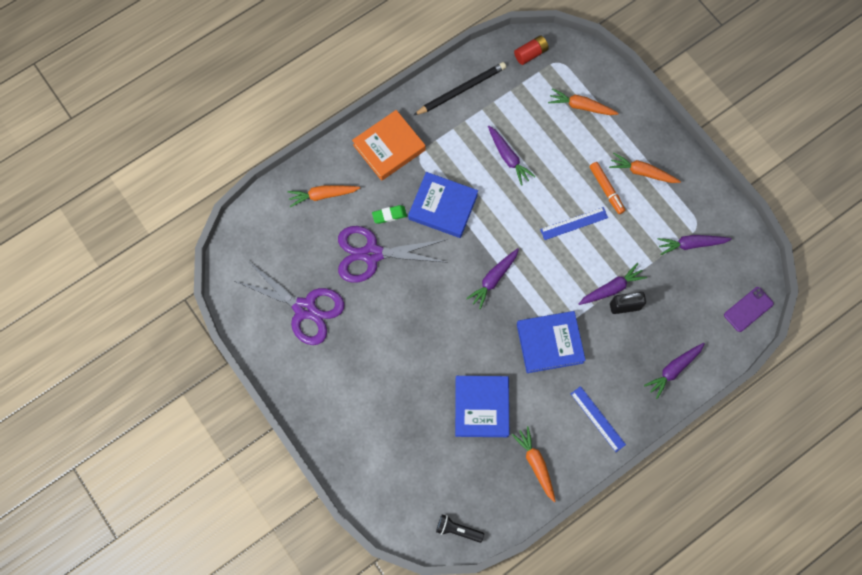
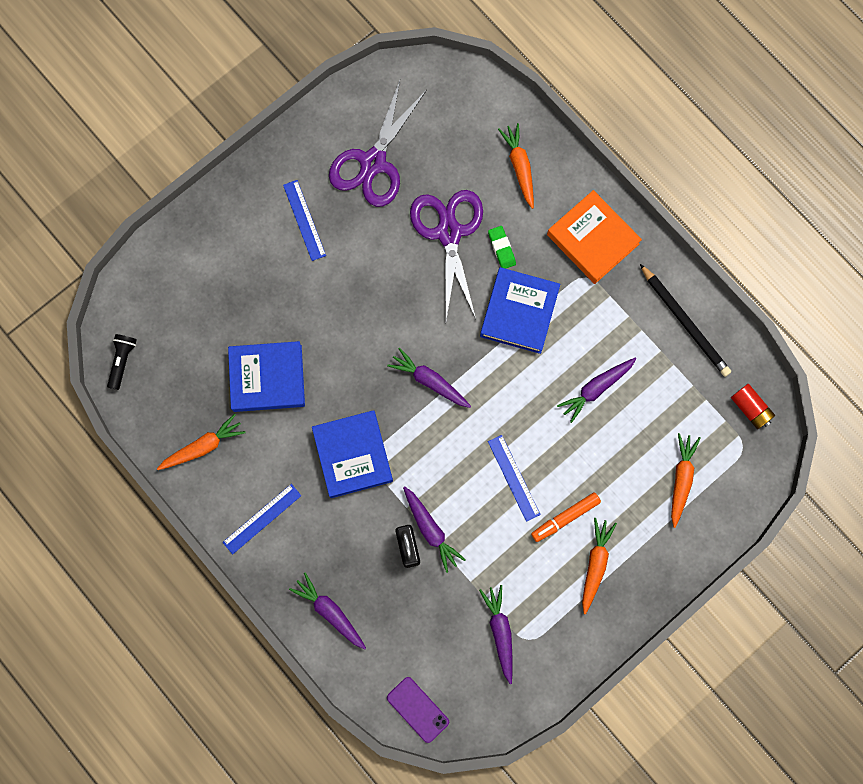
camera: 85 degrees right, 5 degrees up
(348, 368) = (304, 220): none -> blue ruler

